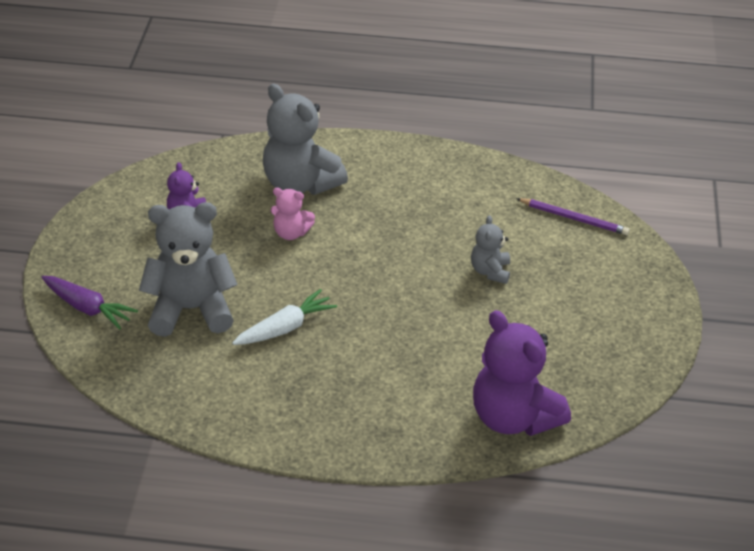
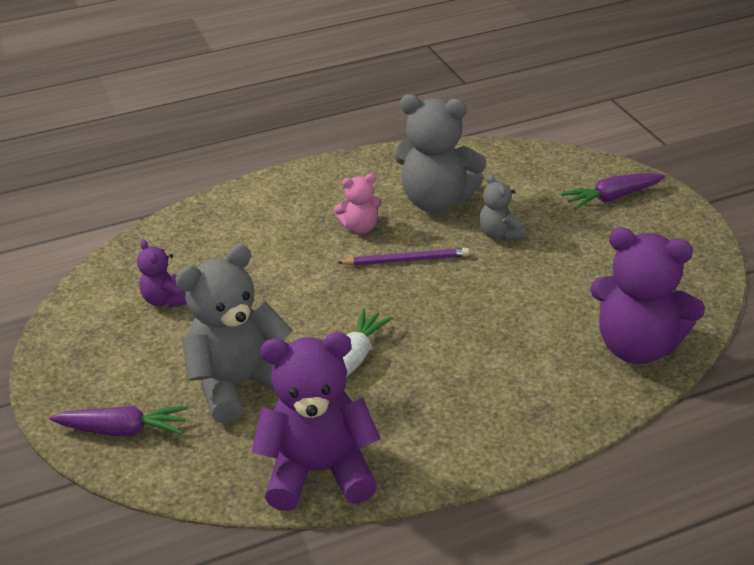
camera: 25 degrees left, 5 degrees down
(196, 402) = (320, 471): none -> purple teddy bear
(291, 233) = (285, 274): pink teddy bear -> pink teddy bear (360, 227)
(300, 183) = (258, 229): grey teddy bear -> grey teddy bear (437, 201)
(574, 218) = (531, 166): purple pencil -> purple pencil (406, 260)
(617, 278) = (612, 197): none -> purple carrot

